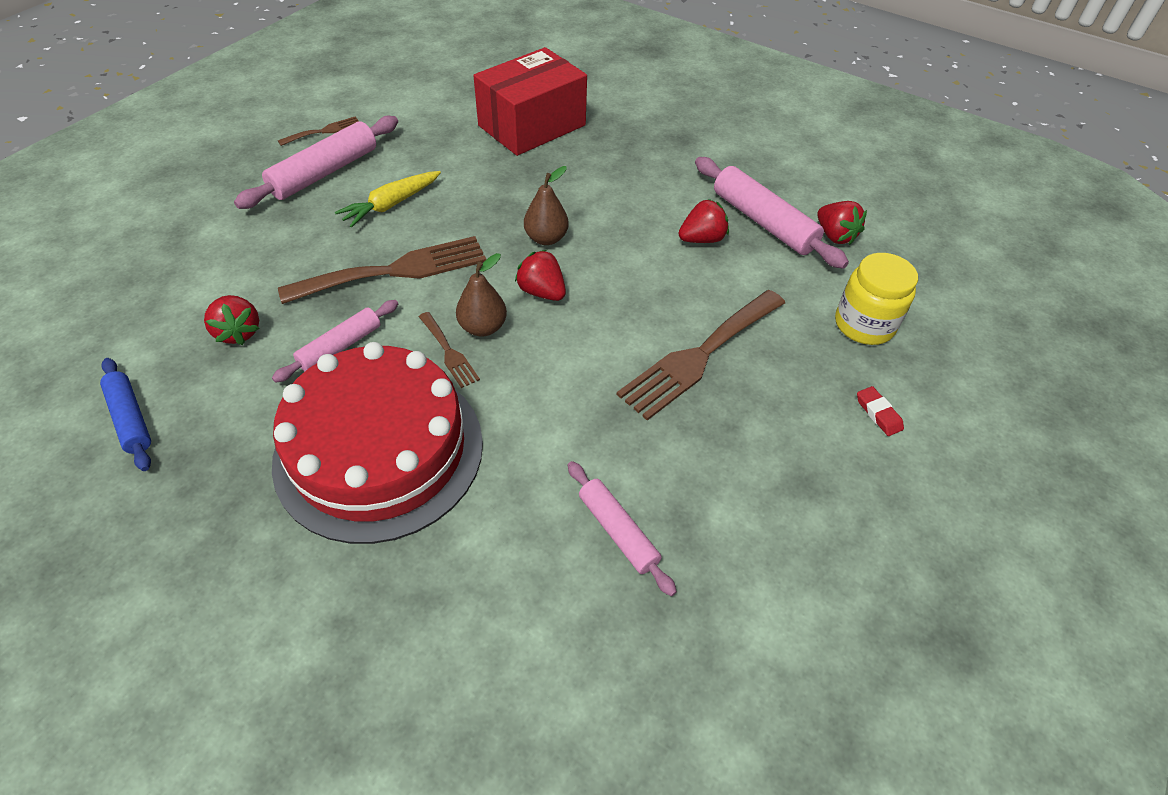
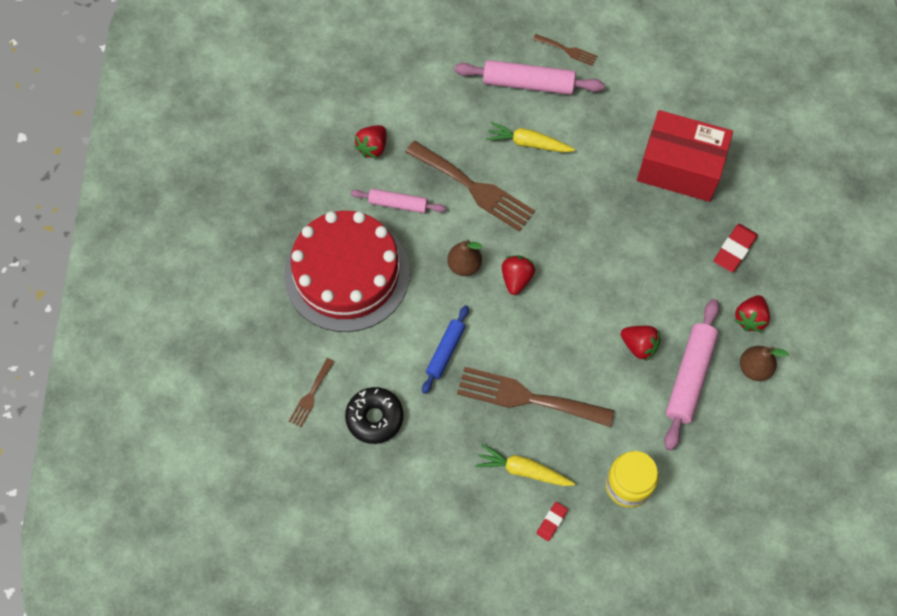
camera: 60 degrees right, 15 degrees up
(131, 419) = (289, 148): blue rolling pin -> blue rolling pin (445, 351)
(449, 352) = (433, 261): brown fork -> brown fork (311, 395)
(546, 238) = (566, 252): brown pear -> brown pear (754, 368)
(618, 531) = (374, 418): pink rolling pin -> black donut
(649, 134) = (734, 250): none -> red eraser
(793, 407) = (523, 470): none -> yellow carrot
(835, 236) = (711, 431): red strawberry -> red strawberry (750, 318)

